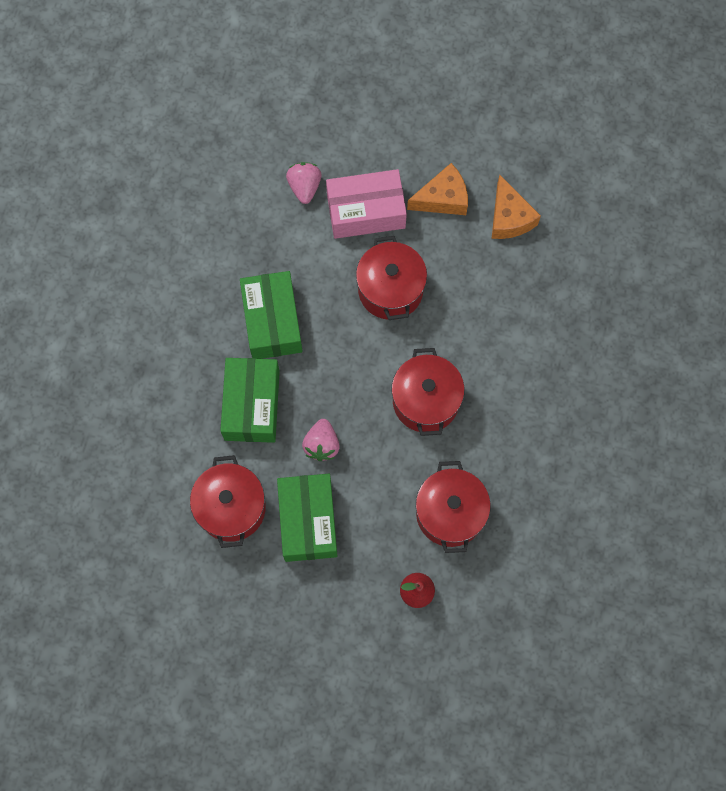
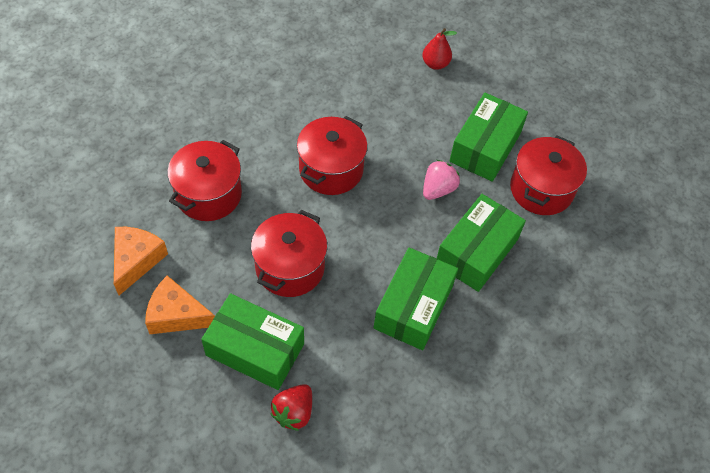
camera: 150 degrees left, 15 degrees down
(304, 187) = (294, 412): pink strawberry -> red strawberry
(366, 211) = (255, 349): pink box -> green box
(450, 513) = (374, 92): red pot -> red pot (208, 194)

